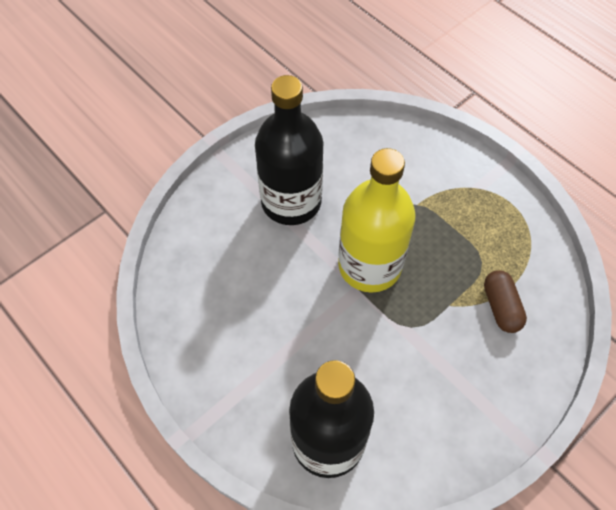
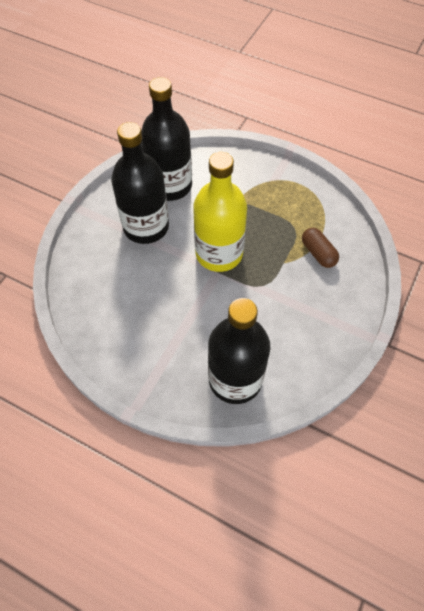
camera: 20 degrees left, 0 degrees up
(341, 156) = (170, 185): none -> black bottle

